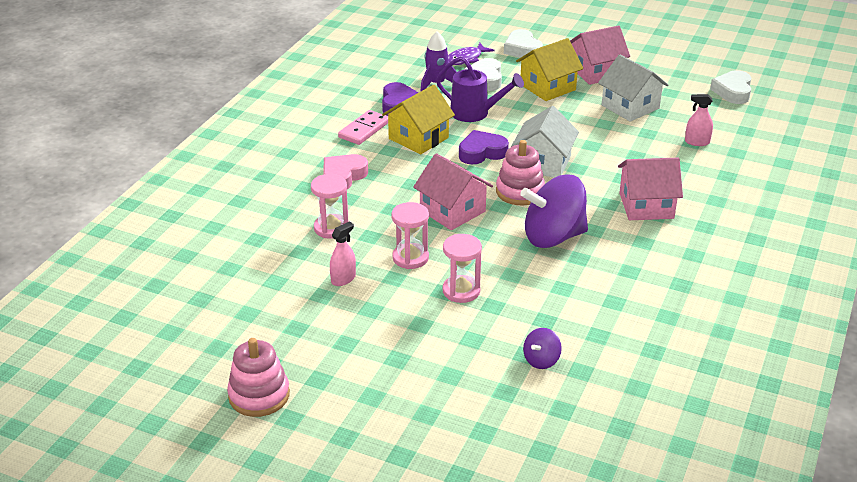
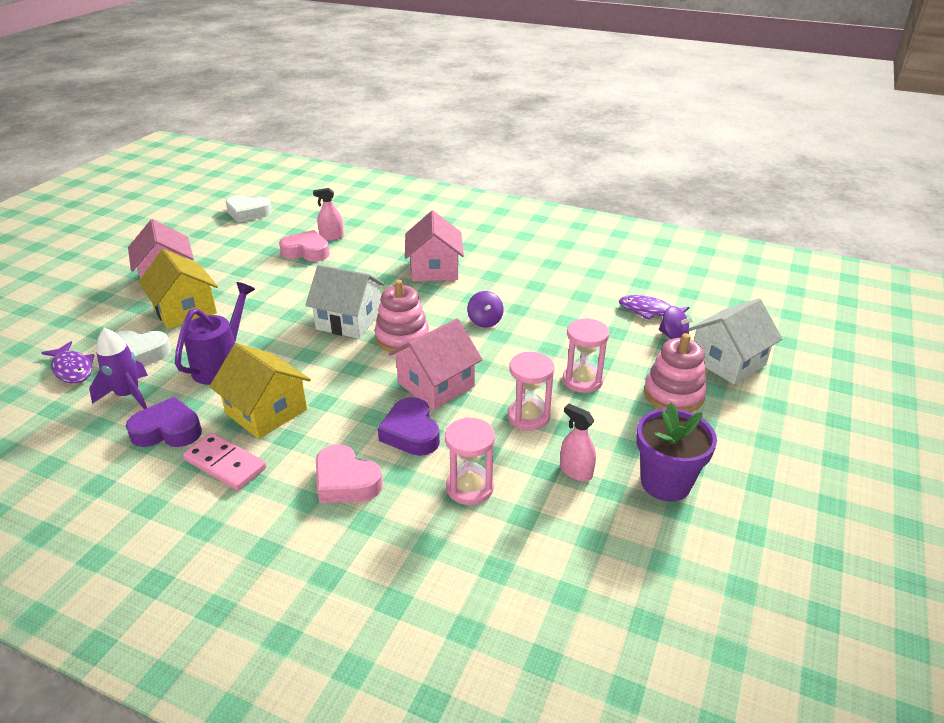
camera: 90 degrees left, 0 degrees up
(259, 395) = (809, 535): pink stacking toy -> pink stacking toy (673, 394)
(325, 324) = (665, 483): none -> purple flower pot
(482, 152) = (316, 361): purple heart -> purple heart (411, 433)
(522, 49) = (78, 324): white heart -> none
(553, 237) = (485, 321): purple spinning top -> purple spinning top, size x0.45
(589, 349) = (649, 311): none -> purple fish
(630, 107) = (253, 264): white house -> white house (727, 361)
(662, 131) = (306, 252): none -> pink heart
(697, 142) = (331, 237): pink spray bottle -> pink spray bottle turned 75 degrees clockwise

